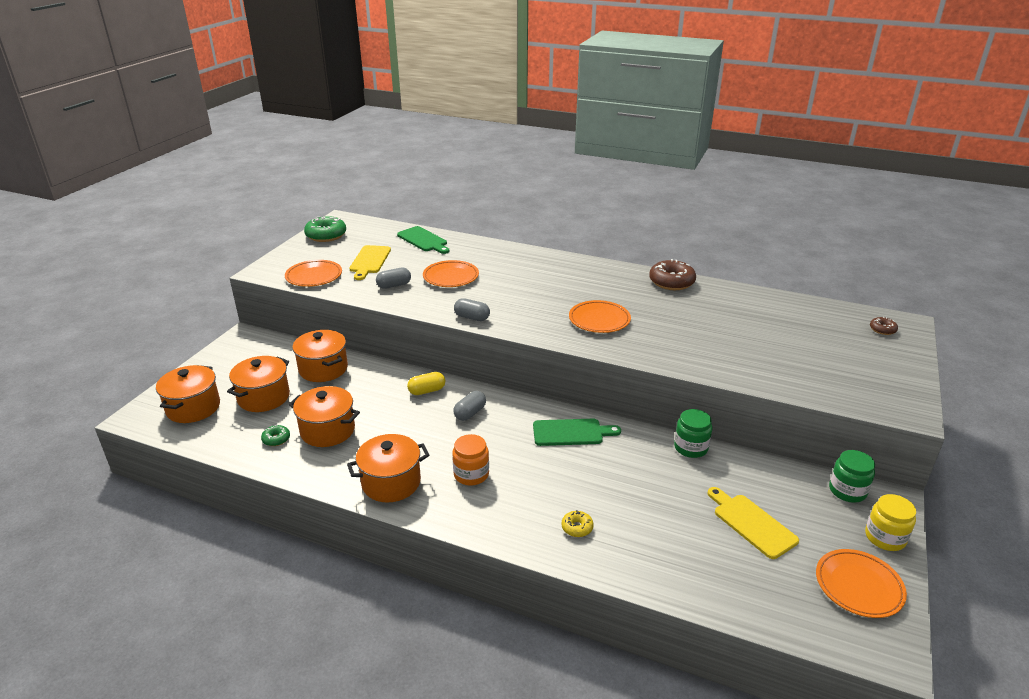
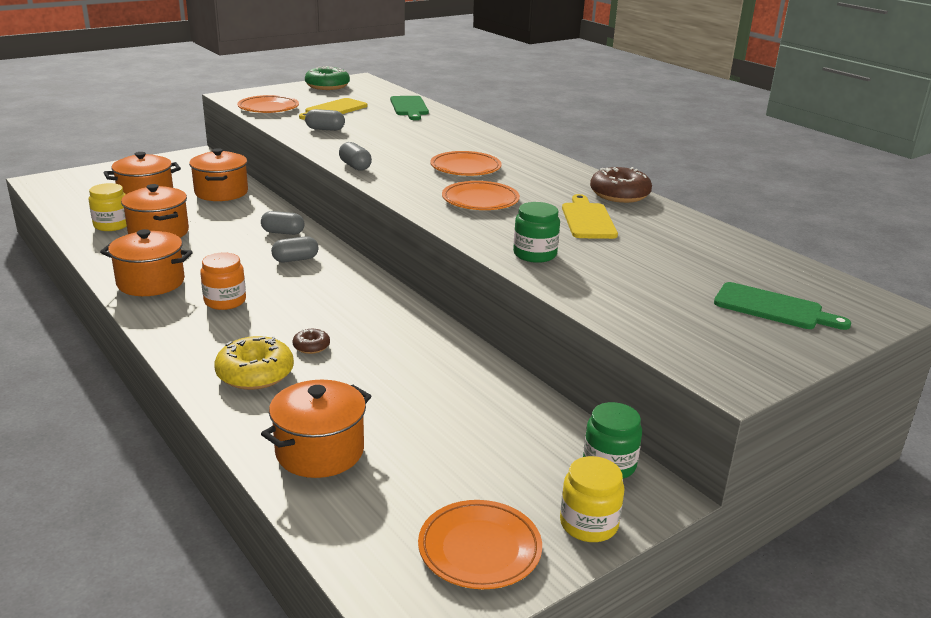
camera: 30 degrees right, 5 degrees down
(193, 408) = (86, 187): orange pot -> orange pot (320, 451)
(276, 439) = (112, 225): green donut -> yellow jar
(427, 391) = (283, 232): yellow capsule -> grey capsule
(451, 277) = (388, 136): orange plate -> orange plate (465, 168)
(571, 433) = (367, 305): green cutting board -> green cutting board (773, 308)
(577, 527) = (255, 374): yellow donut -> yellow donut, size x1.97
(691, 447) = (475, 359): green jar -> green jar (535, 254)
(752, 523) = (441, 444): yellow cutting board -> yellow cutting board (588, 219)
(882, 329) = (837, 303): brown donut -> brown donut (311, 346)

